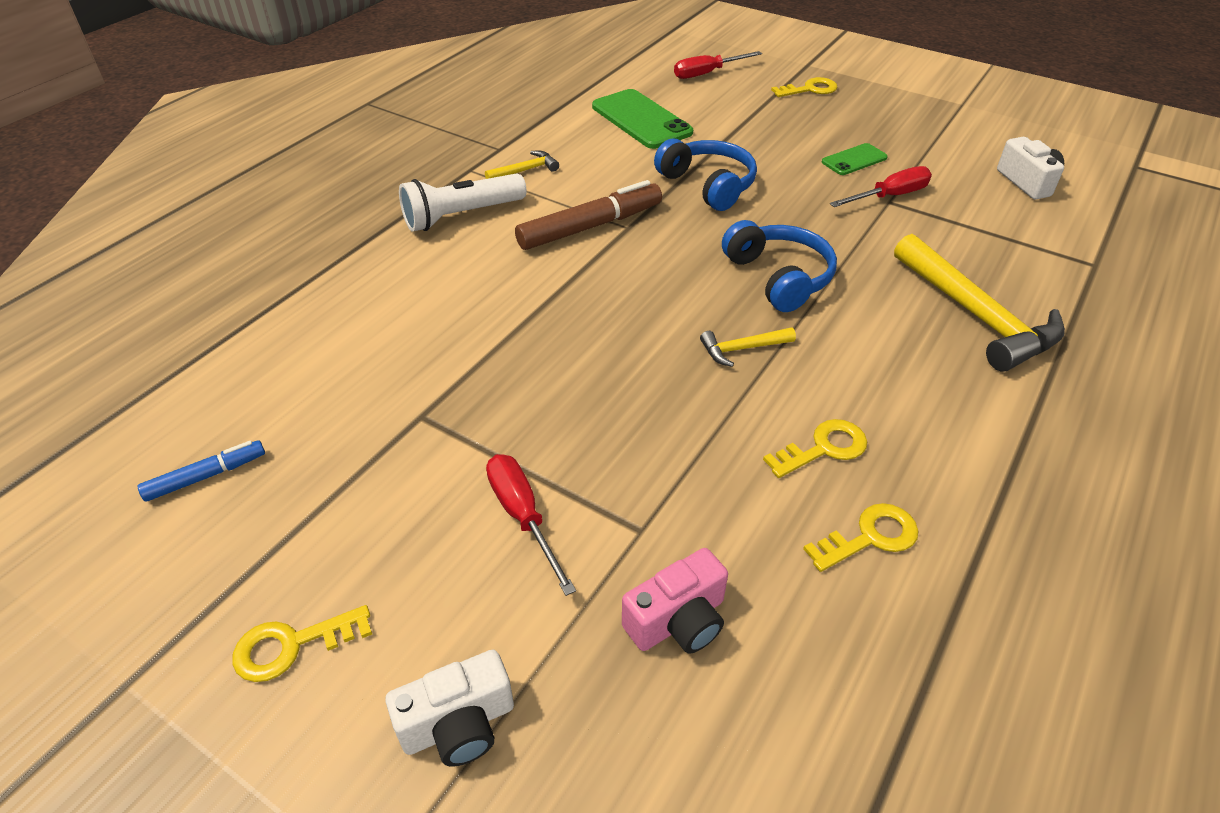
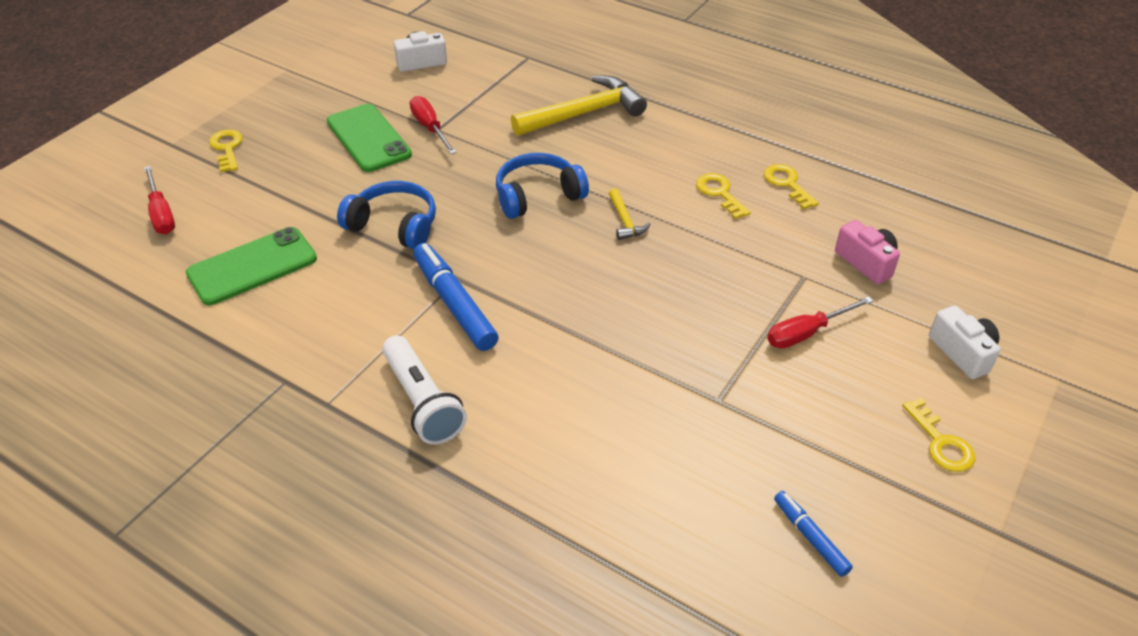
camera: 90 degrees left, 0 degrees up
(525, 170) = (339, 356): yellow hammer -> none
(590, 227) = (454, 304): brown marker -> blue marker
(708, 185) = (394, 225): blue headphones -> blue headphones turned 60 degrees clockwise
(854, 160) = (369, 138): green phone -> green phone, size x1.82

